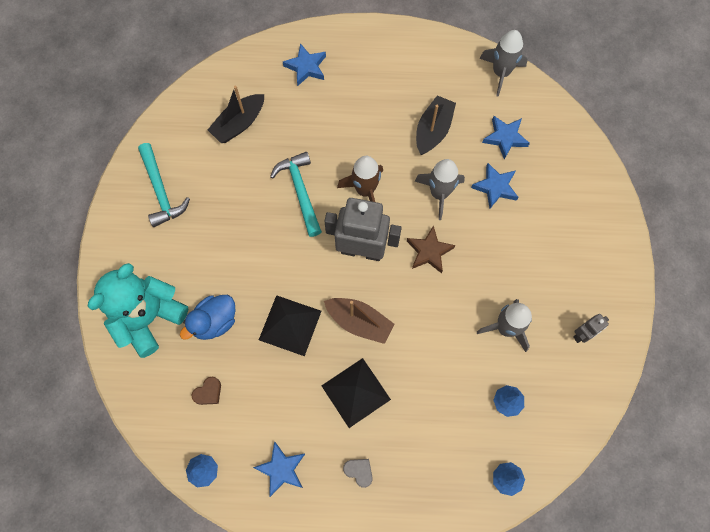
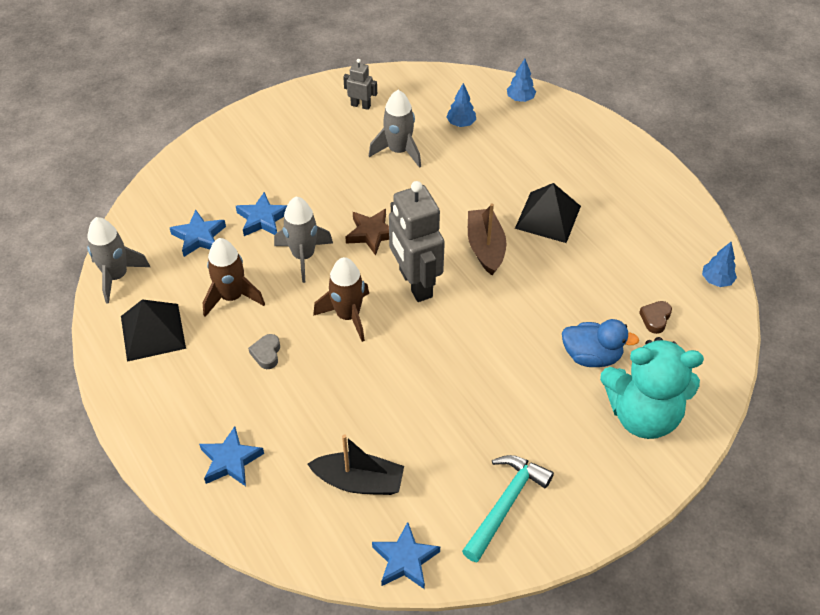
camera: 125 degrees left, 20 degrees down
(208, 392) = (655, 319): brown heart -> brown heart turned 75 degrees counterclockwise
(281, 469) = (658, 230): blue star -> blue star (405, 560)
(290, 325) = (537, 295): black pyramid -> black pyramid (152, 332)
(300, 191) = (395, 369): turquoise hammer -> none
(359, 471) = (606, 182): grey heart -> grey heart (266, 354)
(433, 130) = (232, 297): black boat -> brown rocket

